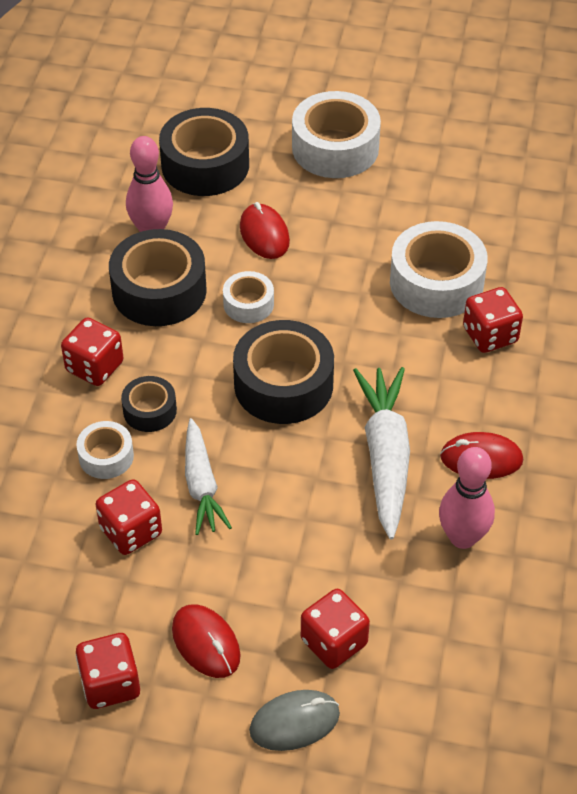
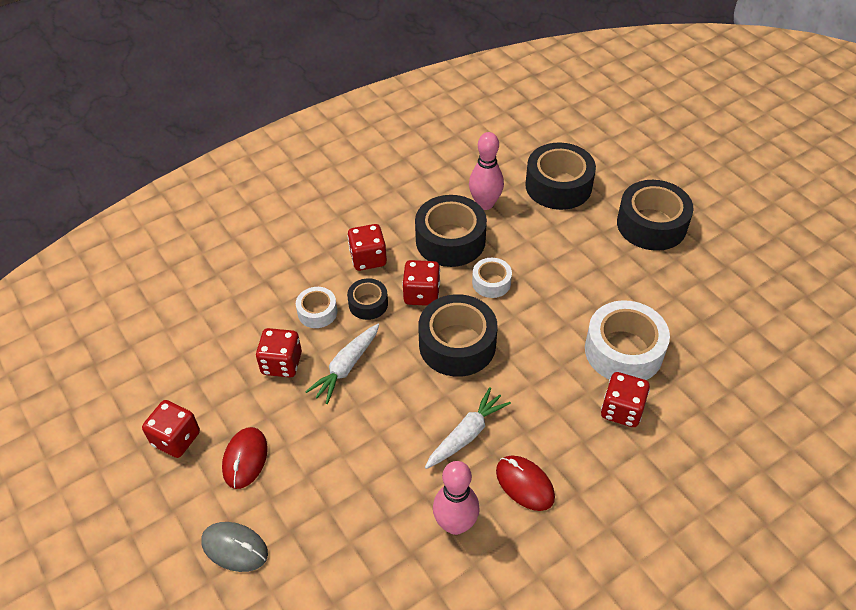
camera: 45 degrees right, 0 degrees up
(264, 234) = (547, 248): red mouse -> none
(334, 642) = (309, 520): red dice -> red dice (421, 294)
(335, 148) = (651, 224): white tape -> black tape
(385, 456) = (467, 434): white carrot -> white carrot, size x0.67

